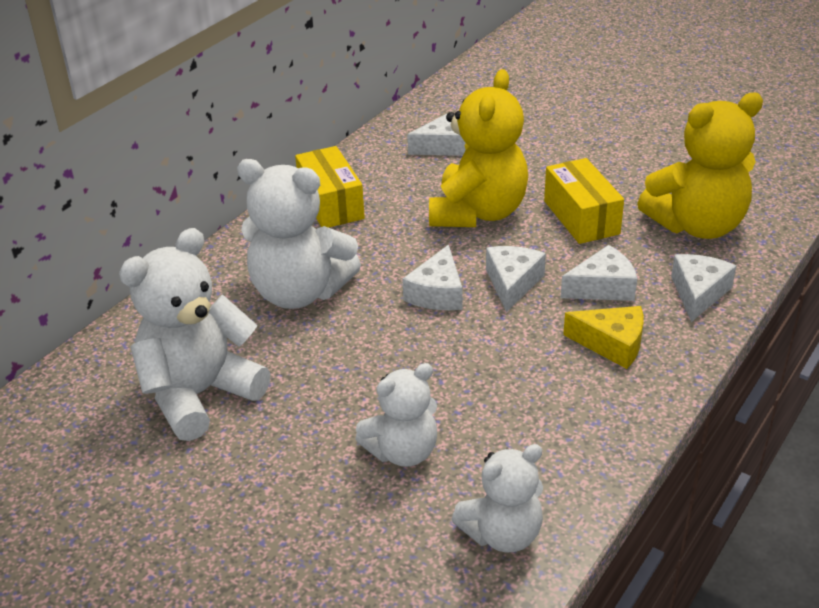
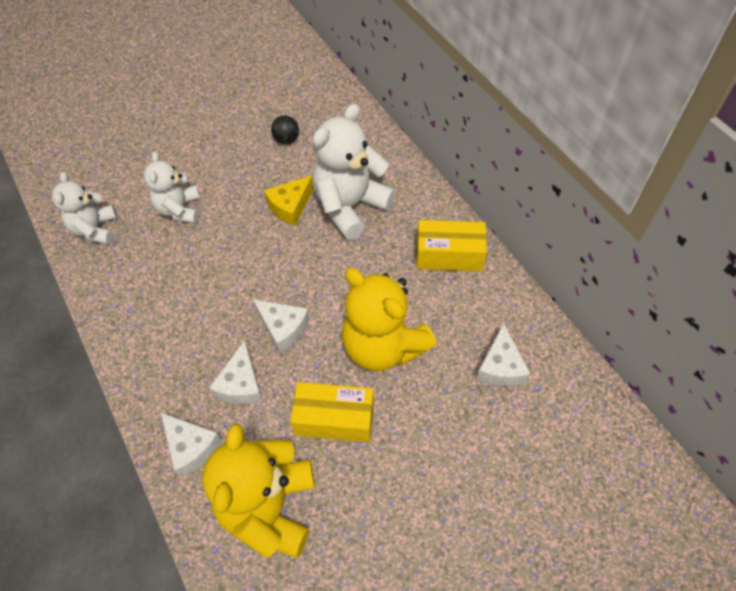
camera: 115 degrees right, 20 degrees up
(199, 394) = (286, 139): white teddy bear -> black ball
(437, 293) = (301, 279): white cheese -> none
(612, 344) = (183, 356): yellow cheese -> yellow cheese (290, 206)

